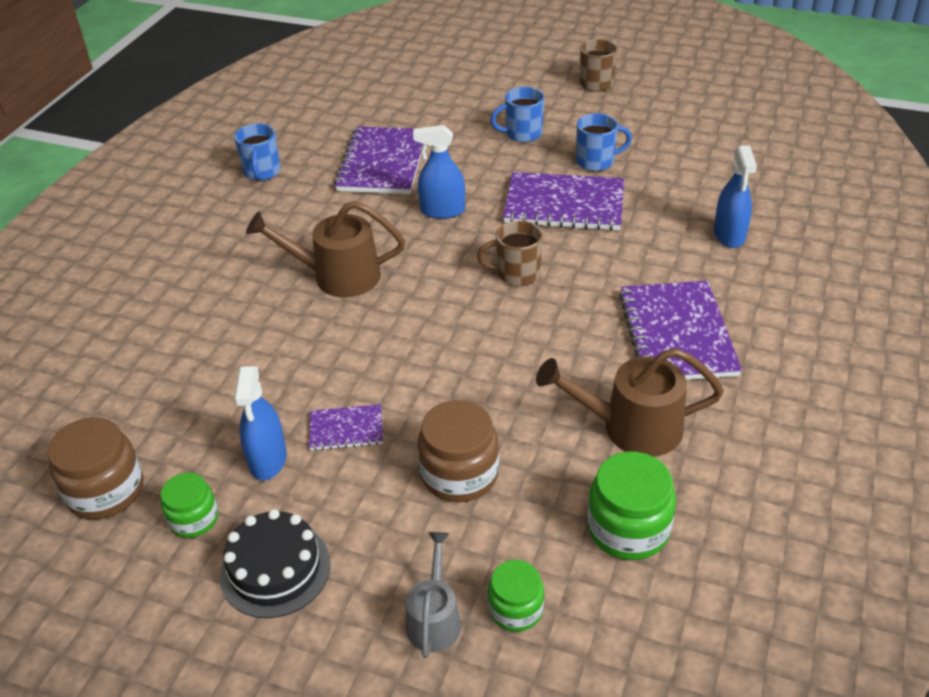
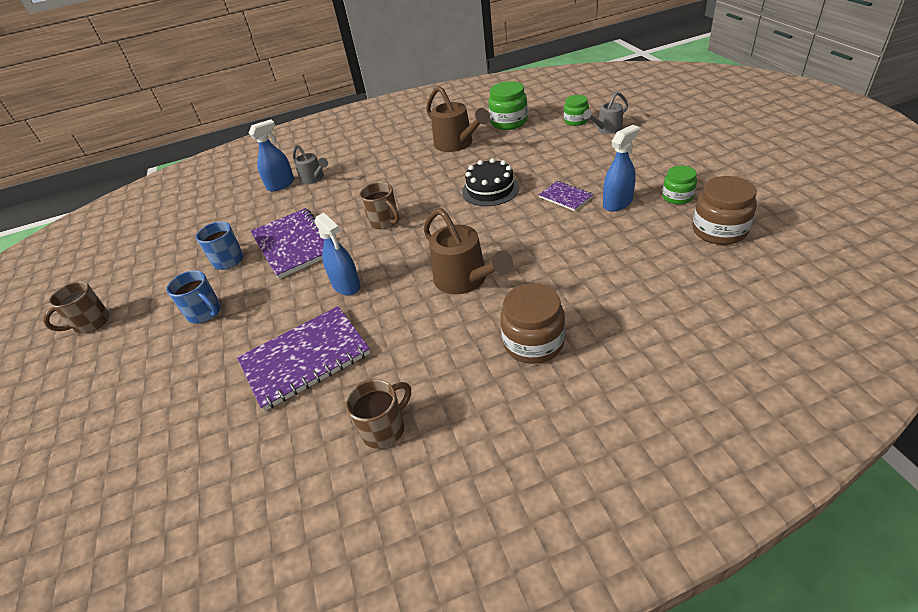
camera: 125 degrees left, 0 degrees up
(262, 172) = (384, 429): blue mug -> brown mug
(275, 569) = (654, 164): black cake -> black cake (490, 189)
(459, 474) = (540, 159): brown jar -> brown jar (533, 342)
(677, 334) = (382, 162): purple notebook -> none
(709, 264) = (314, 178): none -> grey watering can

